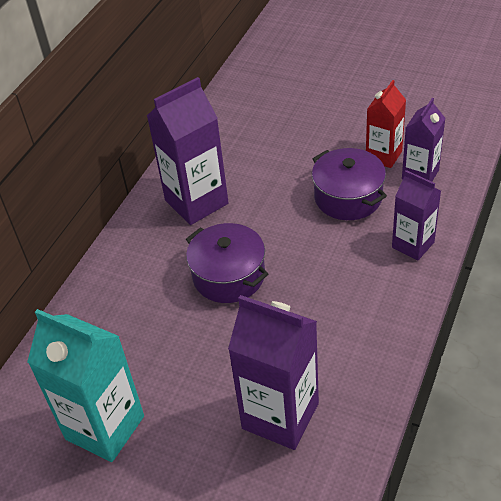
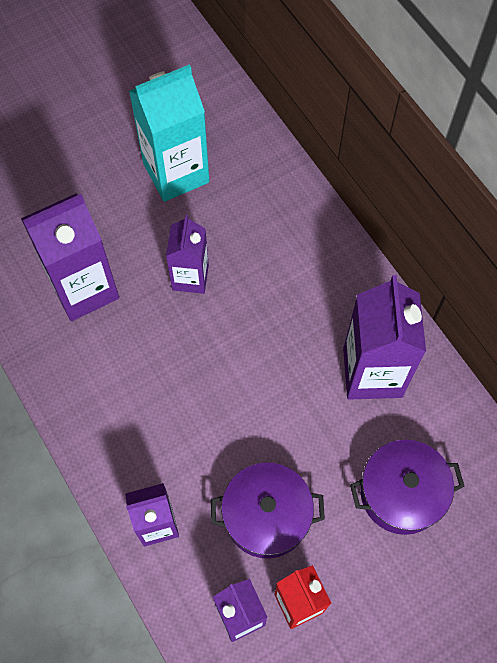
camera: 120 degrees right, 20 degrees up
(206, 347) = (190, 277): none -> purple carton
(229, 276) = (252, 341): purple pot -> purple pot (401, 493)

